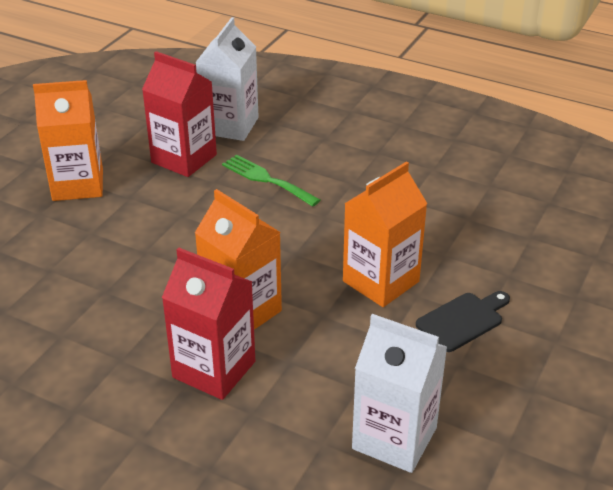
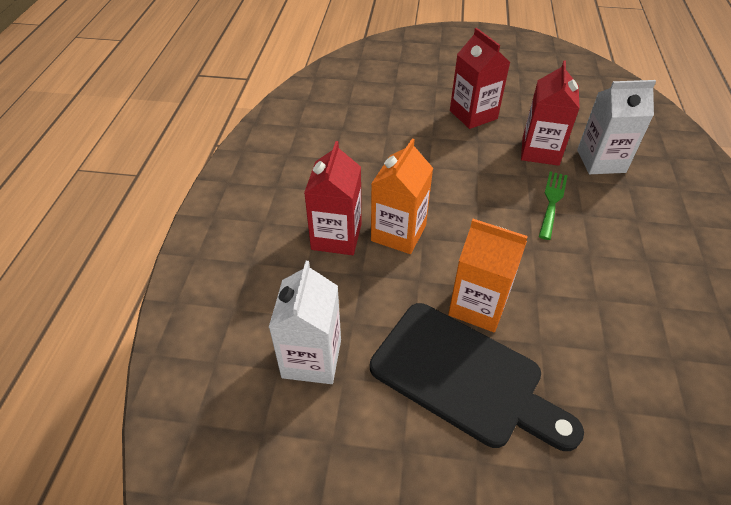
camera: 70 degrees right, 10 degrees up
(78, 185) = (473, 115): orange carton -> red carton
(462, 320) = (464, 376): black cutting board -> black cutting board, size x2.15

